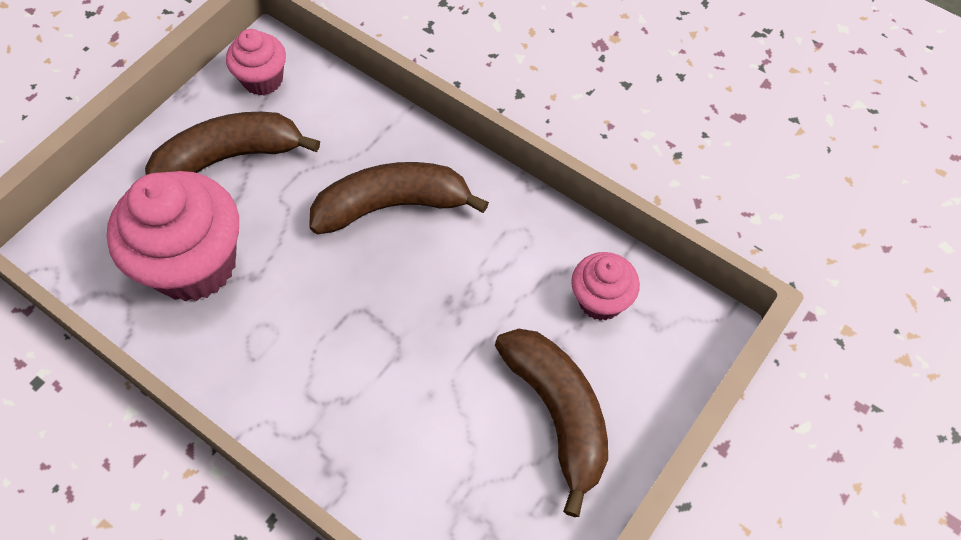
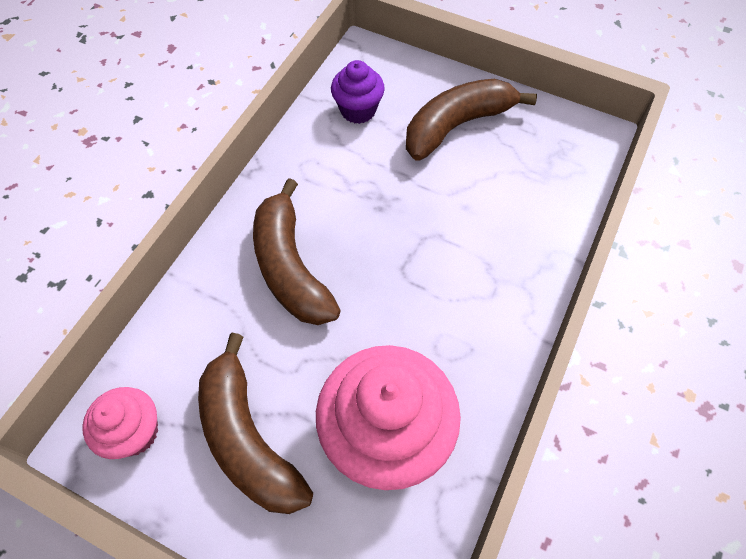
camera: 100 degrees left, 0 degrees up
(600, 300) = (358, 110): pink cupcake -> purple cupcake

